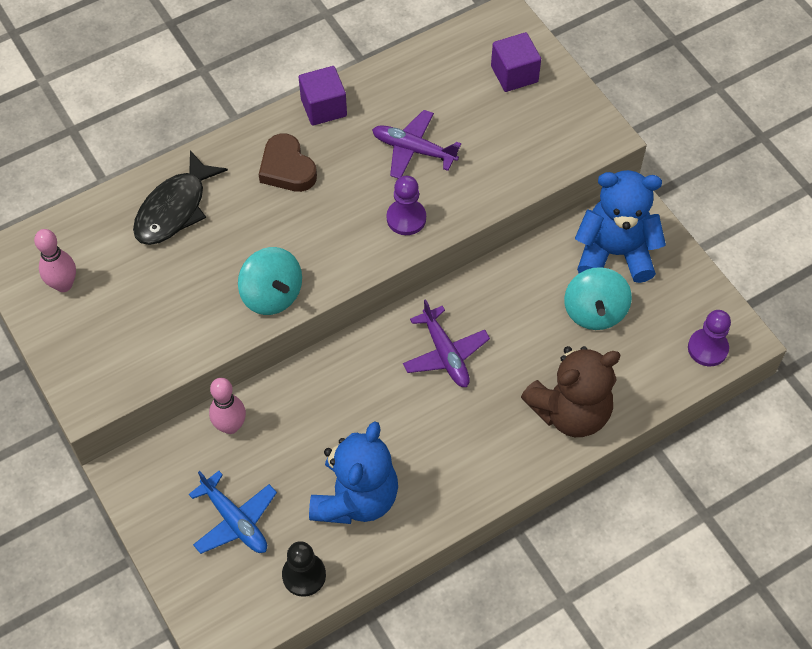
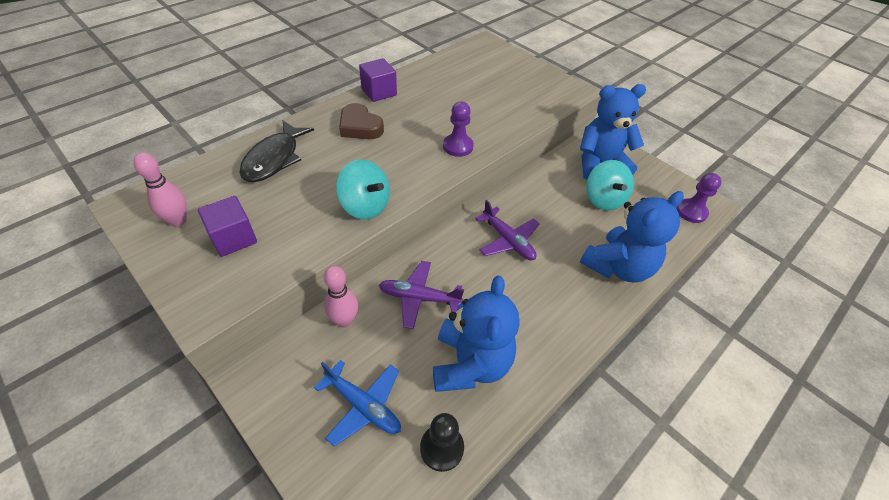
camera: 15 degrees left, 10 degrees down
(413, 150) = (449, 108): purple plane -> purple plane (418, 298)
(514, 74) = (502, 66): purple cube -> purple cube (233, 238)
(570, 411) = (618, 267): brown teddy bear -> blue teddy bear

